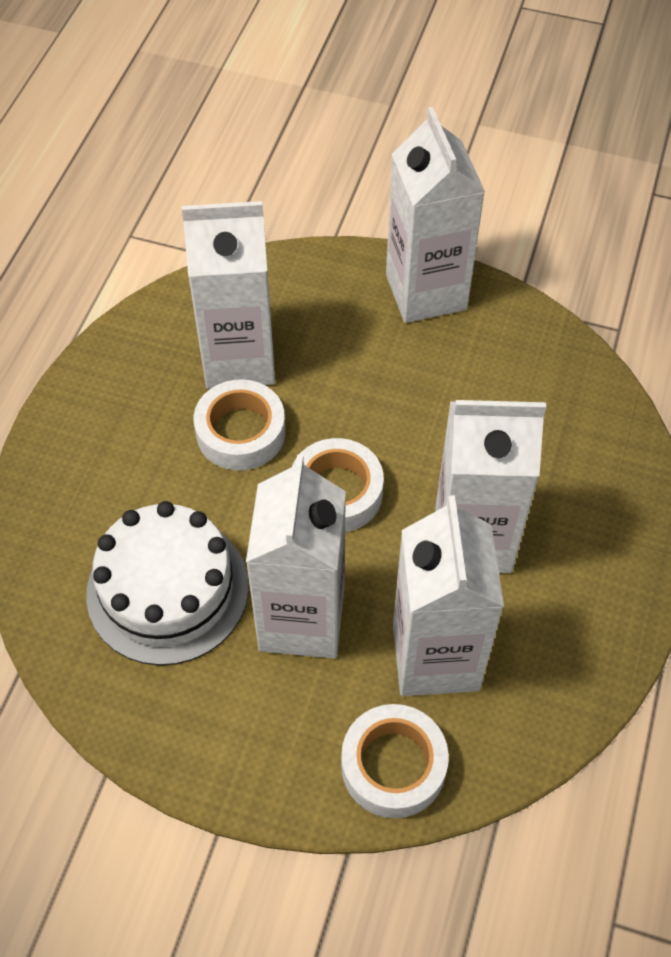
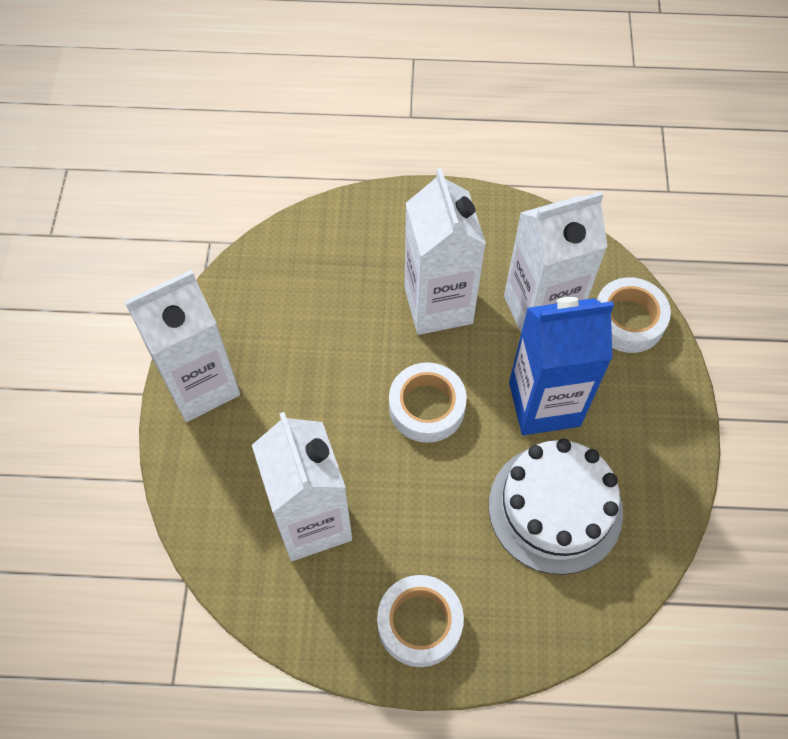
camera: 105 degrees left, 5 degrees up
(241, 432) = (390, 497): white tape -> white tape (419, 623)
(301, 619) = (544, 404): white carton -> blue carton

